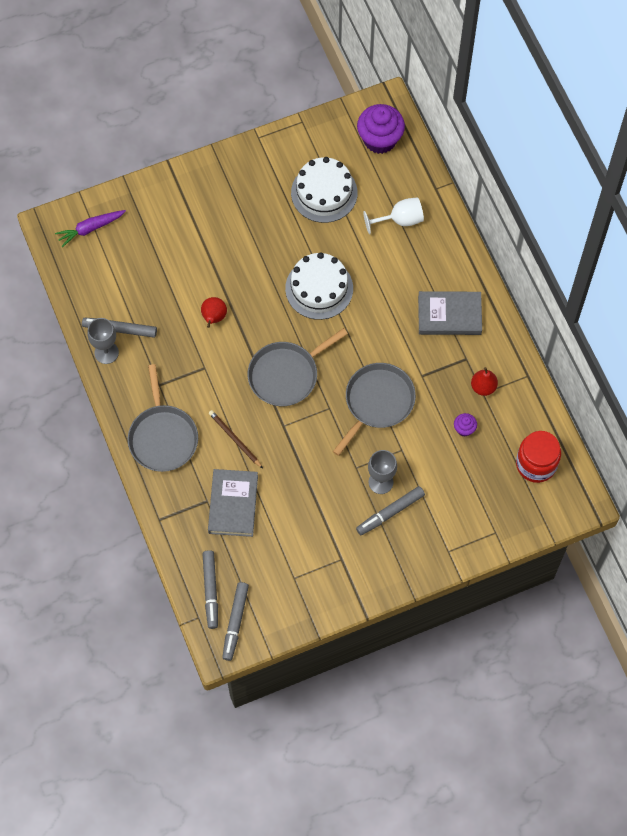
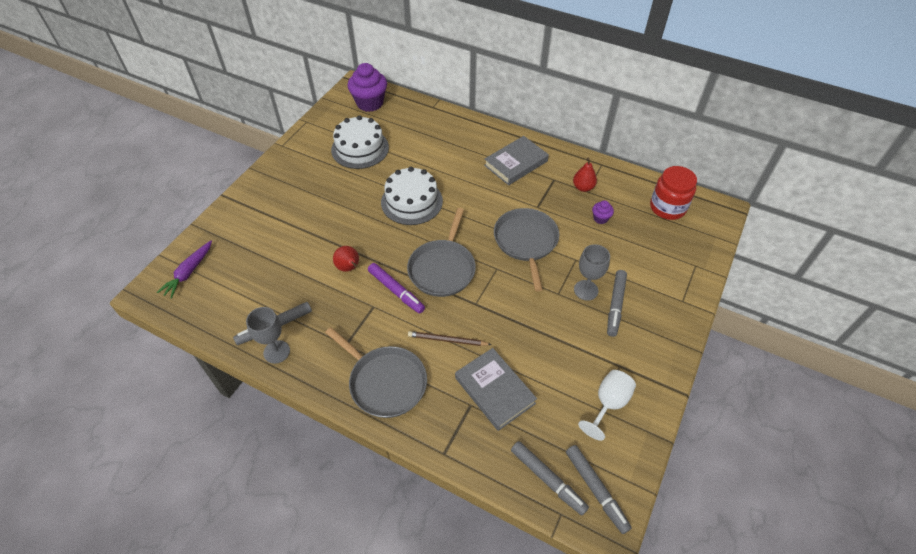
camera: 40 degrees left, 15 degrees down
(232, 367) = (396, 291): none -> purple marker
(400, 220) = (427, 134): white goblet -> white goblet (608, 404)

